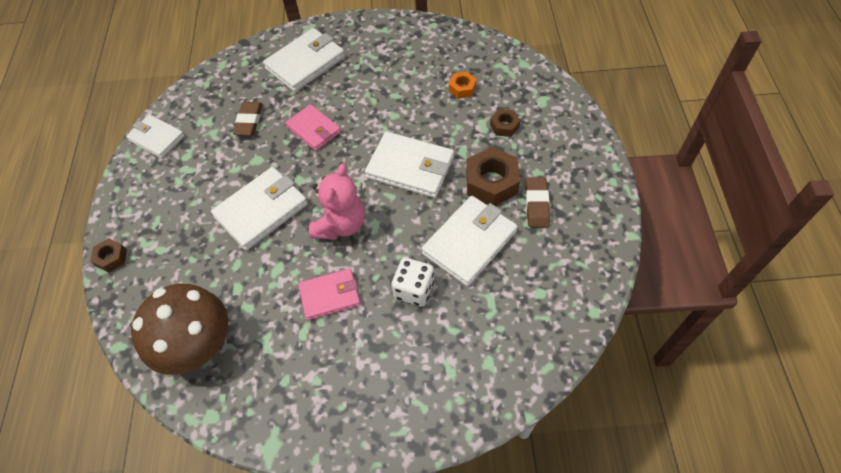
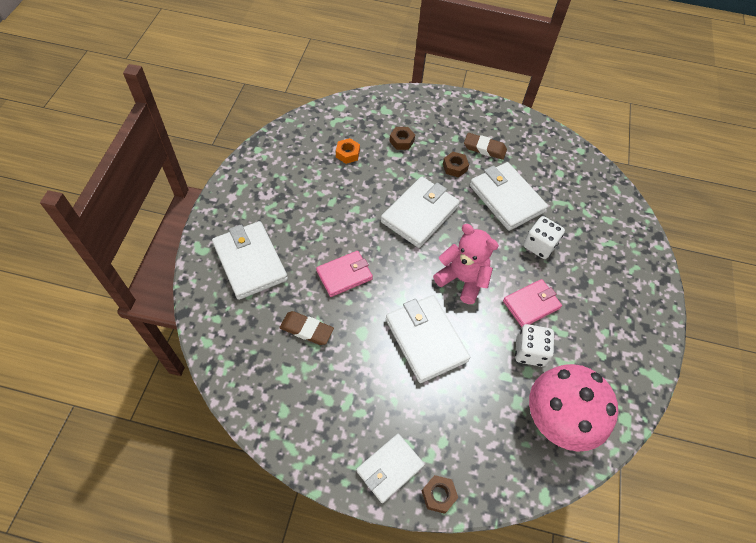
camera: 80 degrees left, 0 degrees up
(156, 138) = (288, 428): white wallet -> white wallet (390, 468)
(198, 346) = (558, 419): brown mushroom -> pink mushroom
(271, 305) = (530, 351): none -> white dice
(330, 295) = (531, 304): pink wallet -> pink wallet turned 60 degrees clockwise
(491, 182) = (455, 167): brown nut -> brown nut, size x0.54

